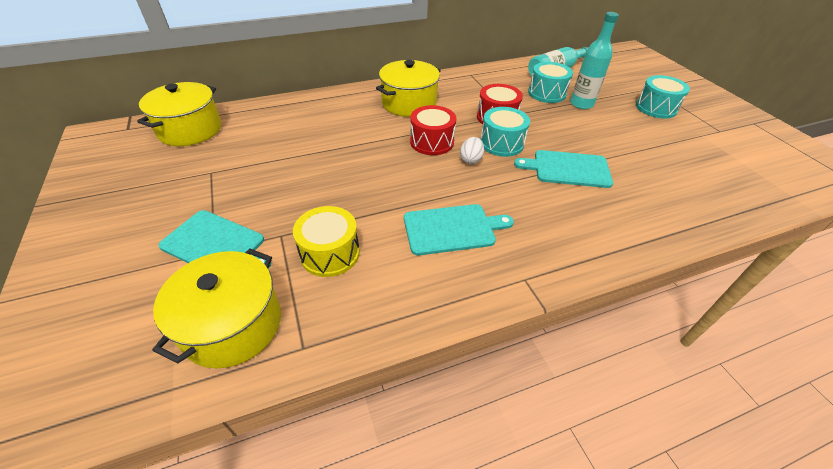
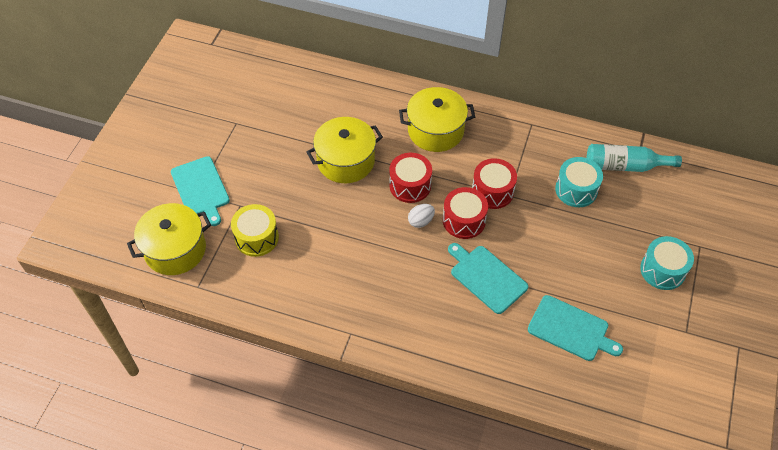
camera: 40 degrees right, 10 degrees up
(190, 130) = (250, 69): yellow pot -> yellow pot (346, 161)
(452, 229) = (345, 270): turquoise cutting board -> turquoise cutting board (571, 329)
(501, 143) = (464, 220): turquoise drum -> red drum
(581, 104) = (593, 222): turquoise bottle -> none

